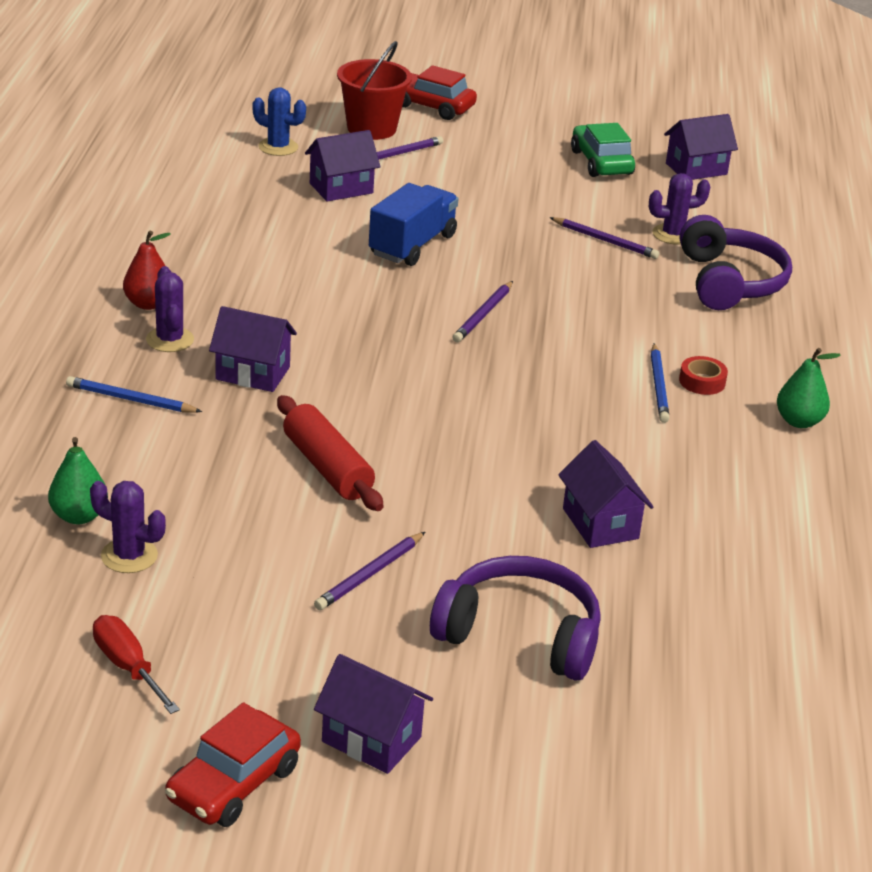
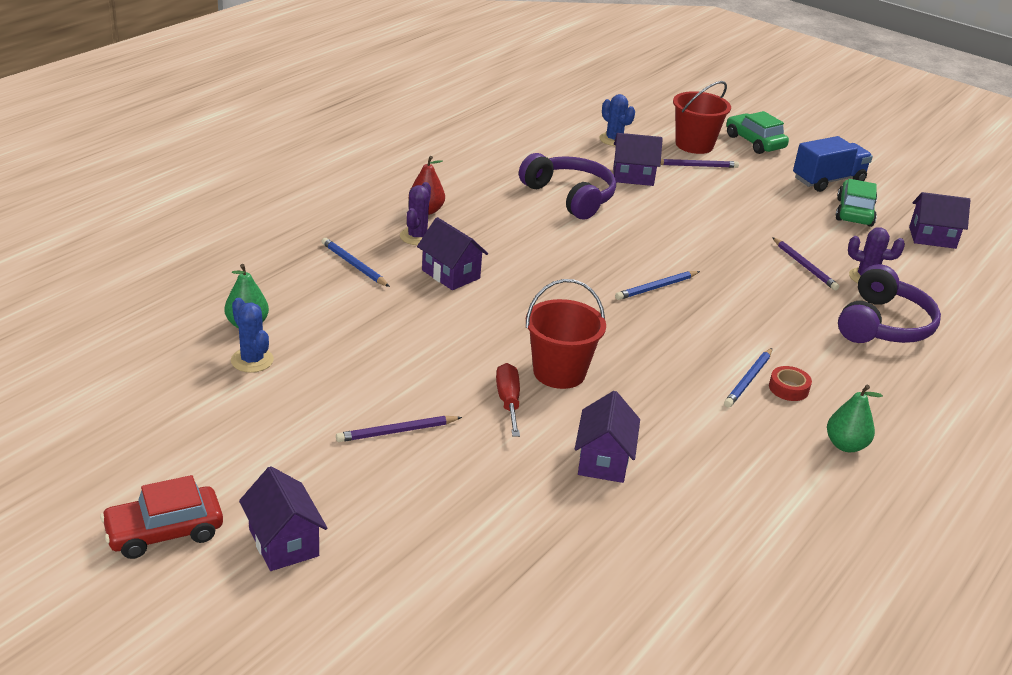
camera: 30 degrees right, 0 degrees up
(128, 667) = (178, 429): red screwdriver -> red screwdriver (508, 401)
(129, 556) = (252, 360): purple cactus -> blue cactus
(327, 467) = (440, 351): red rolling pin -> none
(412, 245) = (649, 227): blue truck -> blue truck (828, 180)
(432, 106) = (754, 142): red car -> green car
(472, 446) = (559, 372): none -> red bucket
(483, 314) = (656, 287): purple pencil -> blue pencil
(520, 635) = (462, 515): purple headphones -> purple headphones (570, 197)

